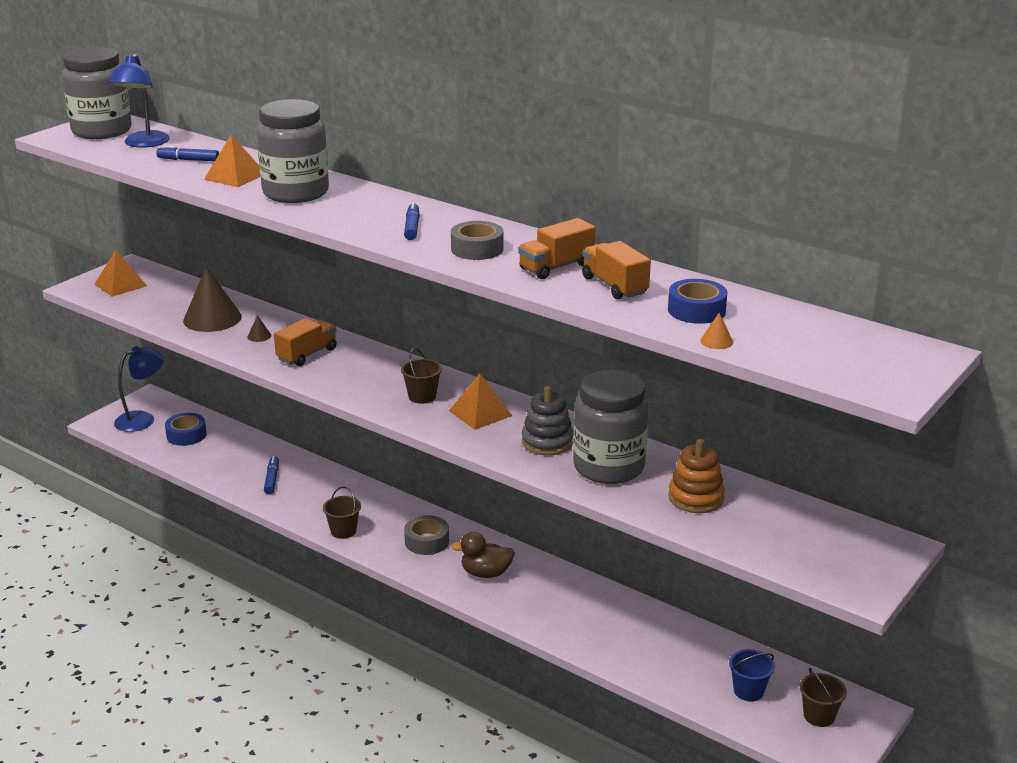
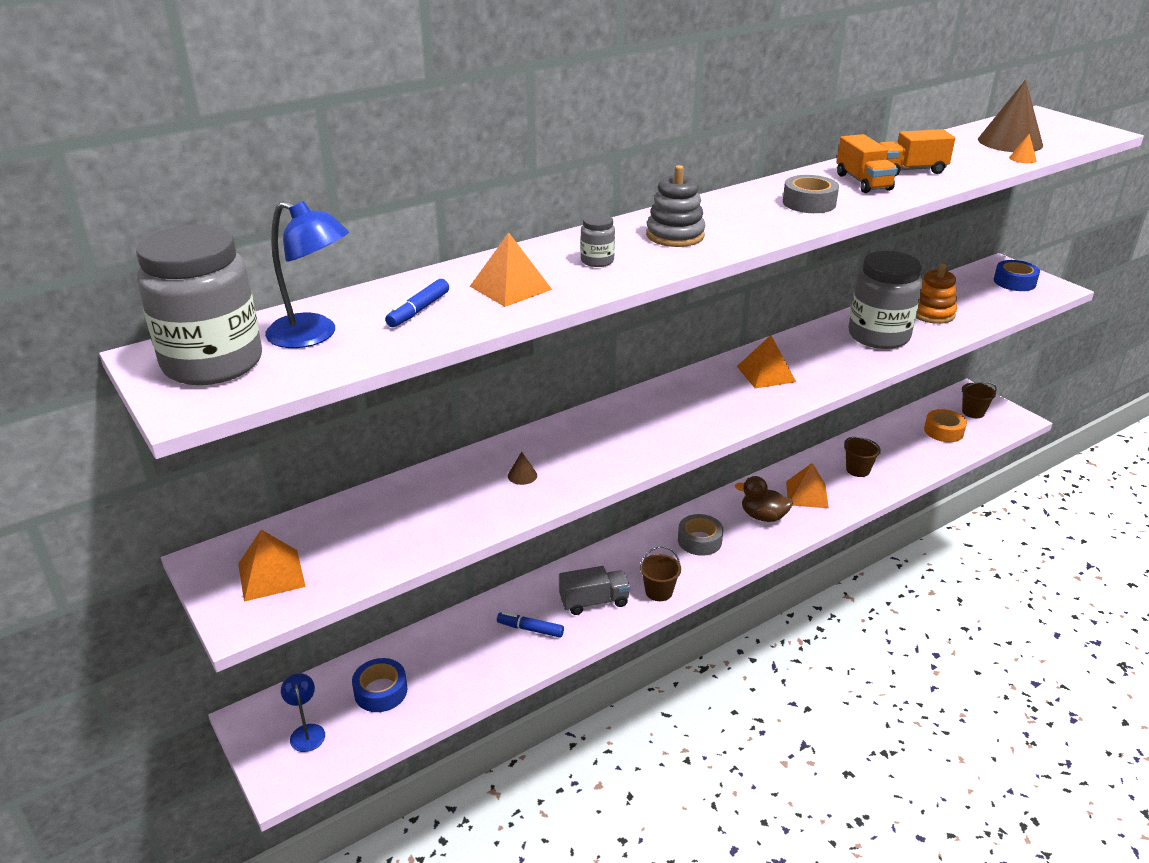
camera: 70 degrees left, 5 degrees up
(142, 419) = (306, 732): blue lamp -> blue lamp, size x0.62
(212, 318) = (447, 504): brown cone -> brown cone (1010, 142)
(296, 193) = (597, 261): grey jar -> grey jar, size x0.41
(307, 354) = (590, 449): orange truck -> none
(316, 501) = (594, 601): none -> grey truck
(412, 227) = (739, 220): blue marker -> none
(422, 396) = (720, 397): brown bucket -> brown bucket (858, 470)
(486, 573) = (763, 516): brown duck -> brown duck turned 90 degrees clockwise
(542, 596) = (806, 494): none -> orange pyramid
(547, 442) = (829, 353): grey stacking toy -> grey stacking toy (675, 235)
(696, 310) = (964, 155): blue tape -> blue tape (1014, 282)
(748, 691) = (943, 431): blue bucket -> orange tape

